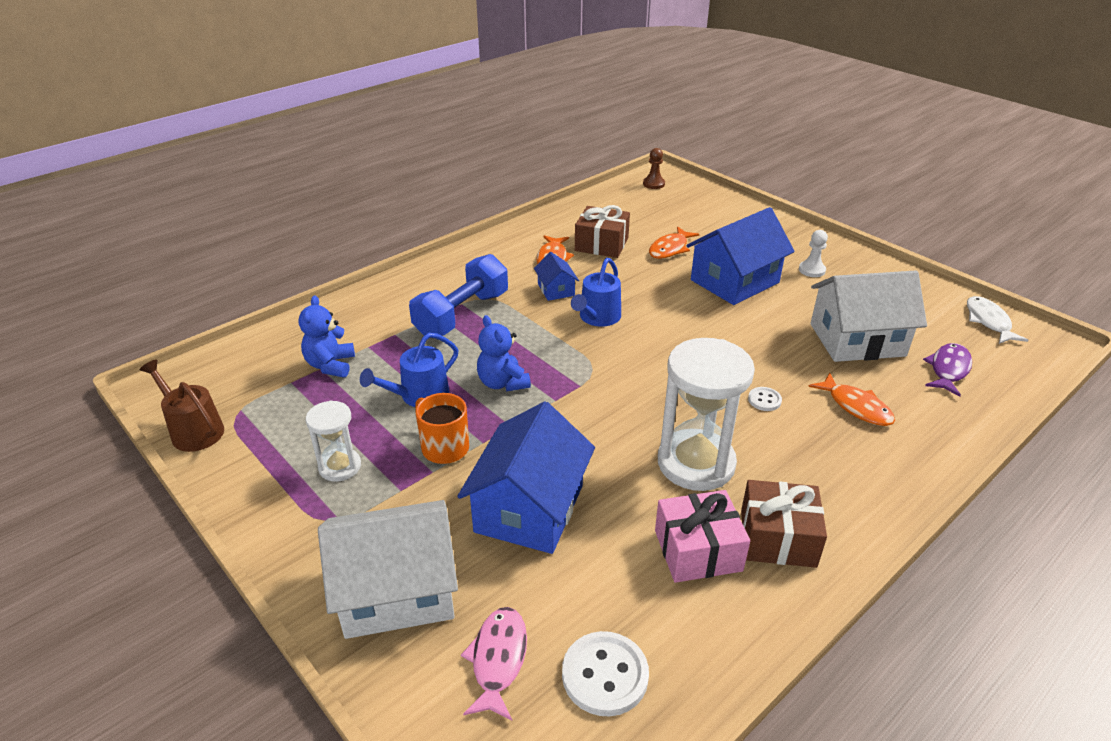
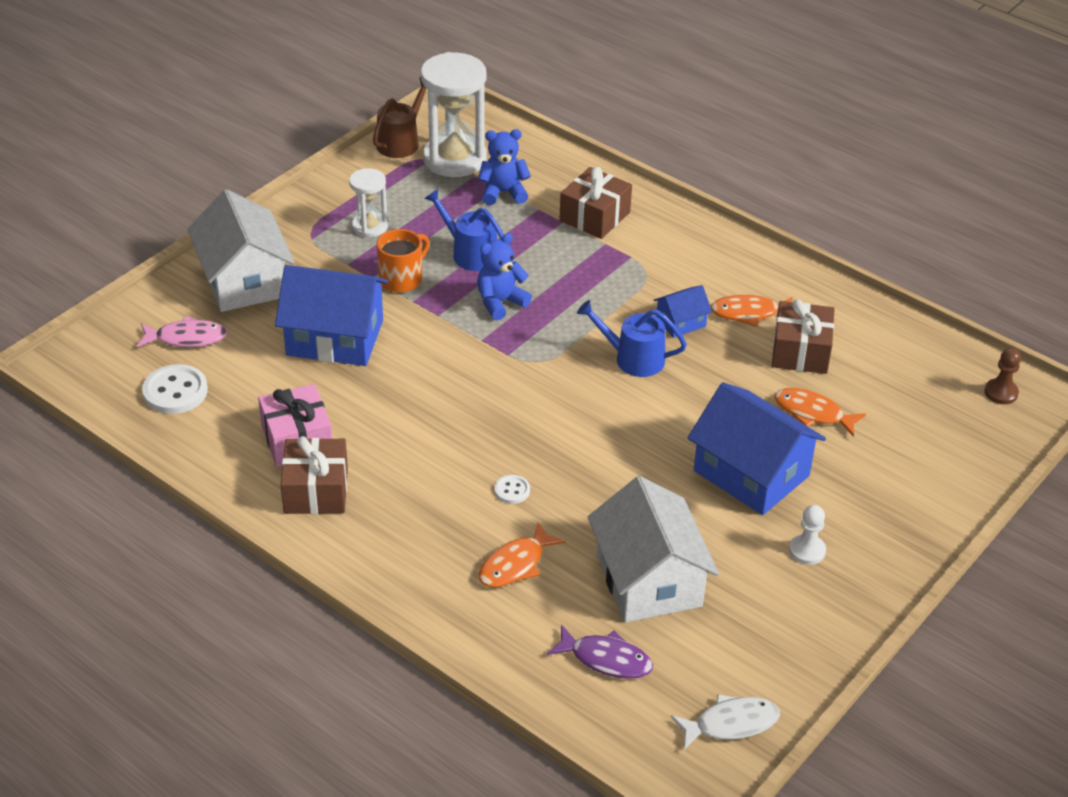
camera: 80 degrees right, 5 degrees up
(396, 316) = (594, 216): none -> brown gift
(462, 314) = (610, 260): blue dumbbell -> none
(696, 463) = (405, 438): white hourglass -> white hourglass (454, 159)

